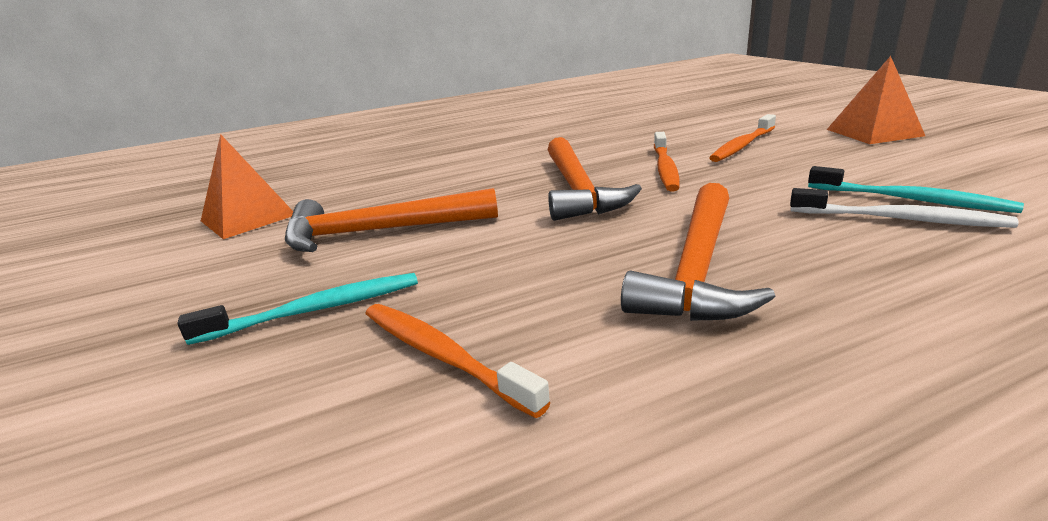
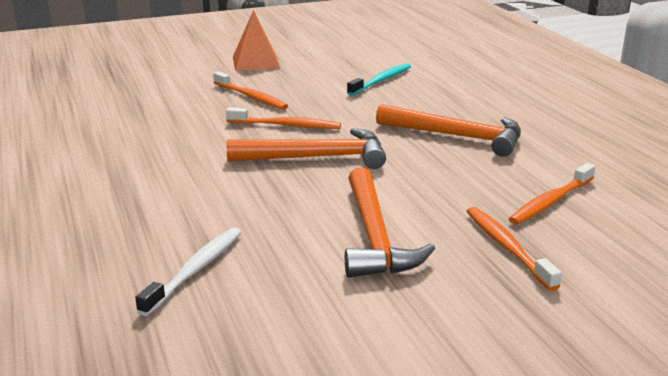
camera: 90 degrees left, 0 degrees up
(248, 218) = (306, 325): orange pyramid -> none
(315, 310) = (507, 247): turquoise toothbrush -> orange toothbrush
(899, 219) = (406, 88): white toothbrush -> white toothbrush (195, 270)

